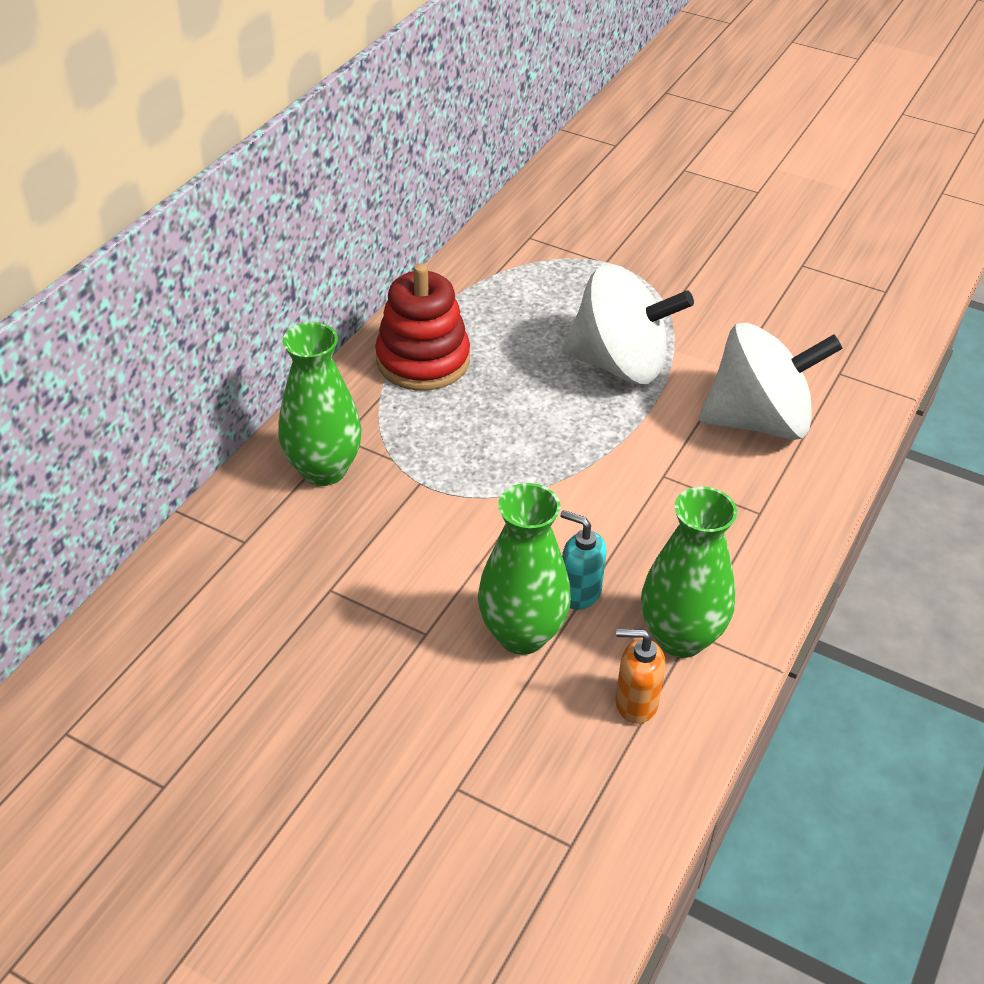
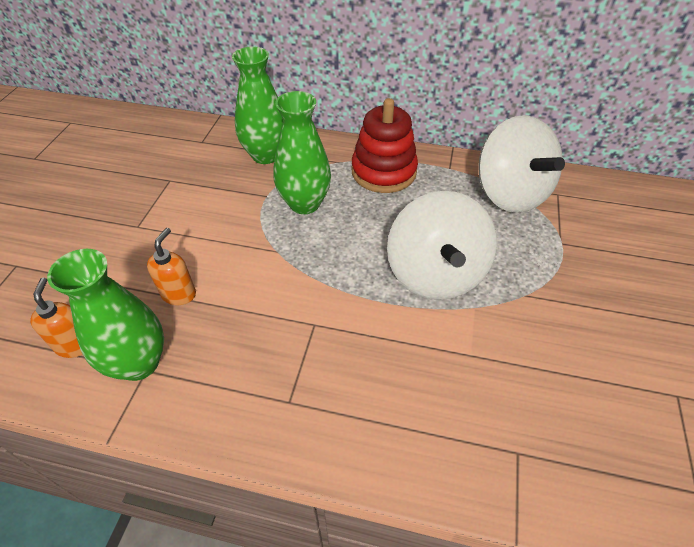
camera: 75 degrees right, 5 degrees up
(522, 634) = (138, 271): green vase -> green vase (304, 203)
(579, 592) = (179, 294): turquoise soap dispenser -> orange soap dispenser
(758, 421) = (409, 385): white spinning top -> white spinning top (510, 194)

